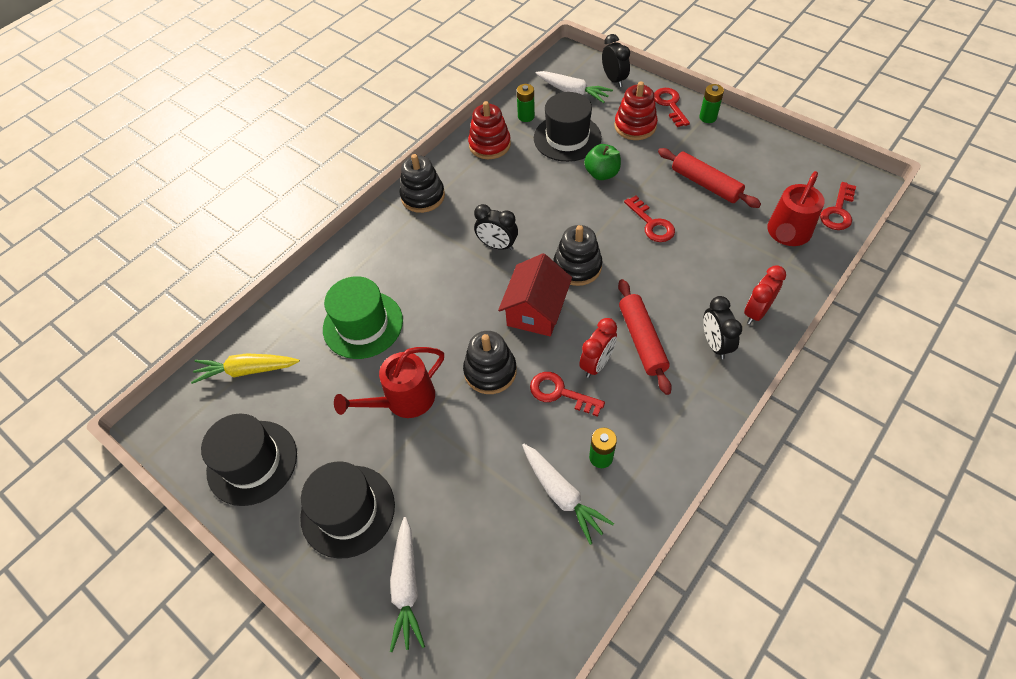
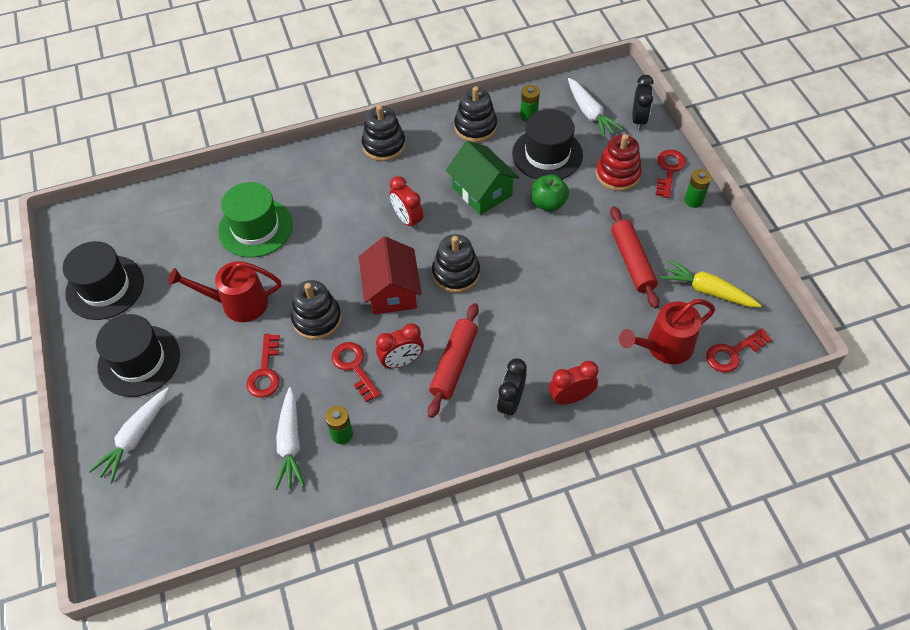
camera: 30 degrees right, 0 degrees up
(247, 370) = (151, 217): yellow carrot -> yellow carrot (707, 290)
(489, 145) = (475, 127): red stacking toy -> black stacking toy
(497, 245) = (407, 219): black clock -> red clock
(536, 310) = (392, 291): red house -> red house turned 60 degrees counterclockwise
(540, 191) = (482, 191): none -> green house
(651, 224) = (551, 271): red key -> red key (265, 372)

